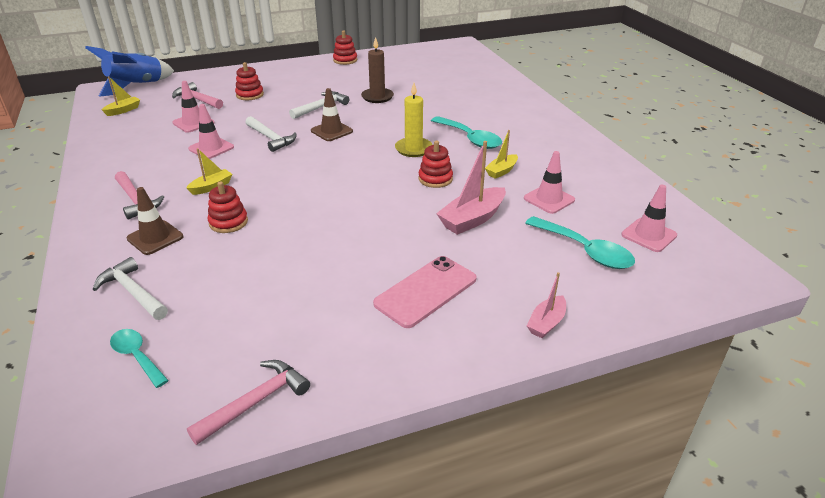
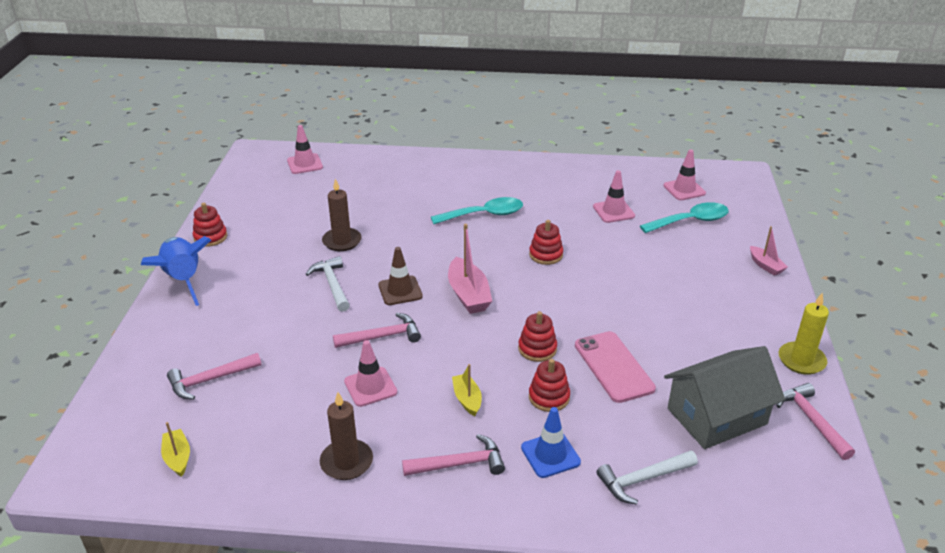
camera: 65 degrees left, 0 degrees up
(129, 159) = (346, 462): none -> brown candle
(136, 86) = (95, 436): blue rocket -> blue rocket (183, 280)
(137, 356) = (740, 484): turquoise spoon -> none
(155, 238) = (550, 455): brown traffic cone -> blue traffic cone
(193, 123) = (284, 393): pink traffic cone -> pink traffic cone (305, 164)
(237, 324) = (716, 416): none -> grey house
(250, 95) = (241, 332): red stacking toy -> red stacking toy (537, 349)
(271, 138) = (382, 336): white hammer -> pink hammer
(413, 149) = (480, 251): yellow candle -> yellow candle (801, 360)
(426, 291) = (710, 306): pink phone -> pink phone (613, 367)
(472, 219) = (622, 256): pink boat -> pink boat (468, 295)
(501, 171) = (555, 218): yellow boat -> none

